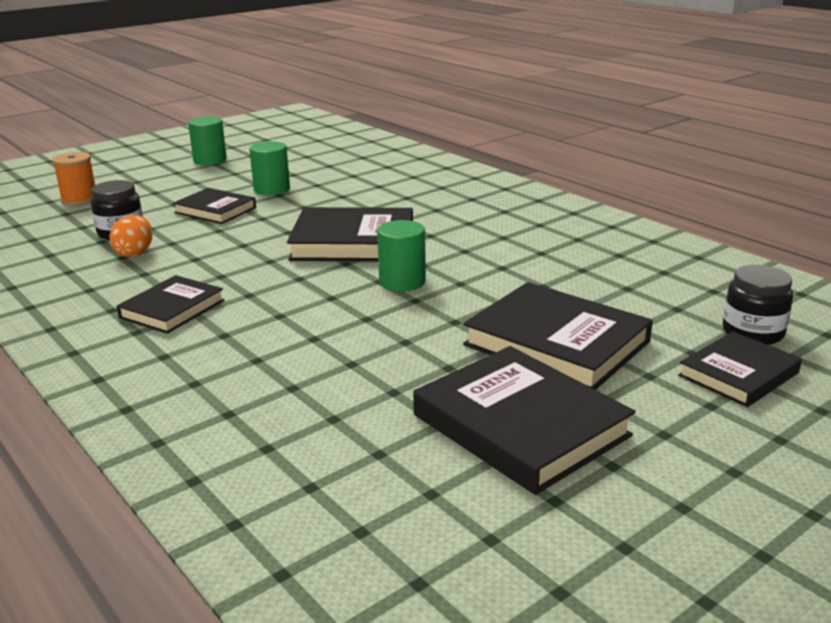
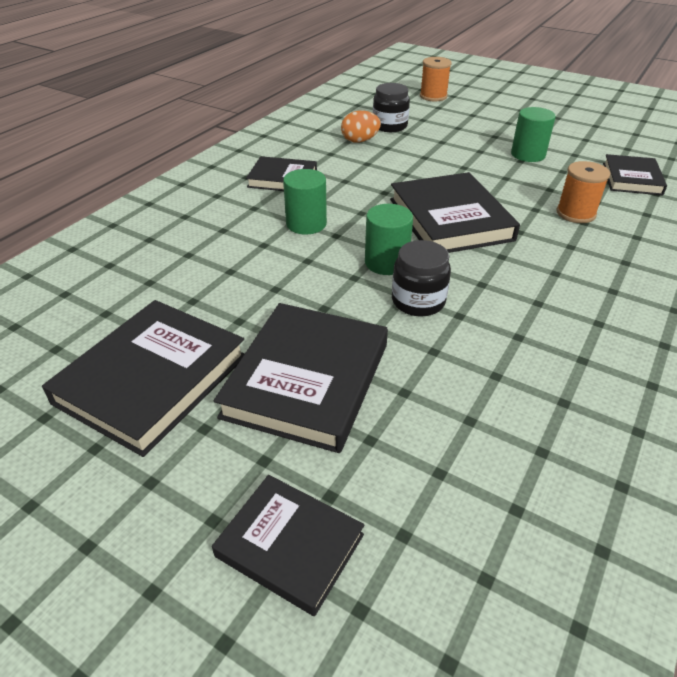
camera: 70 degrees right, 15 degrees up
(210, 160) = (561, 114): green cylinder -> green cylinder (306, 224)
(215, 210) = (461, 145): black book -> black book (631, 179)
(390, 197) = (575, 213): none -> orange spool
(753, 332) = (409, 560): black jar -> black jar (418, 301)

